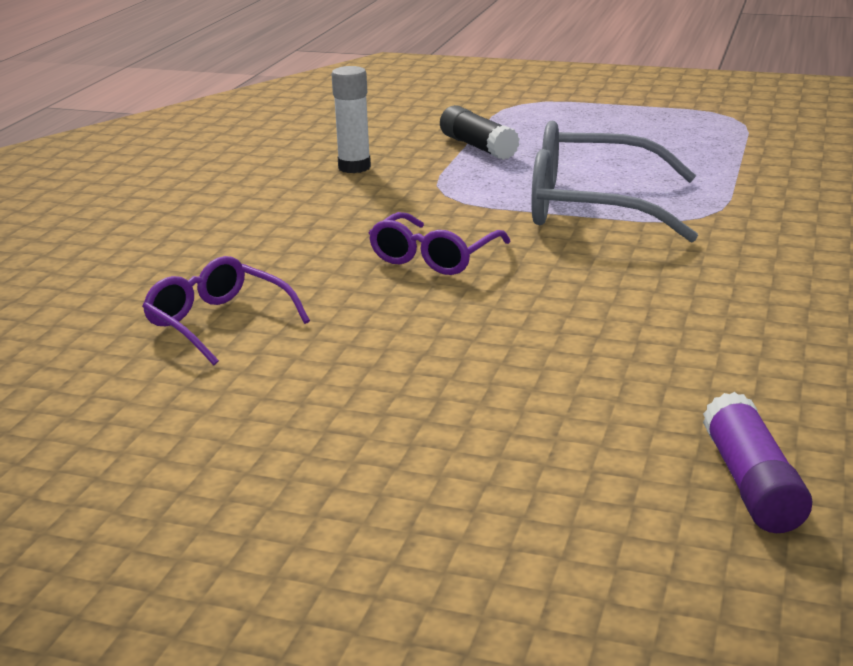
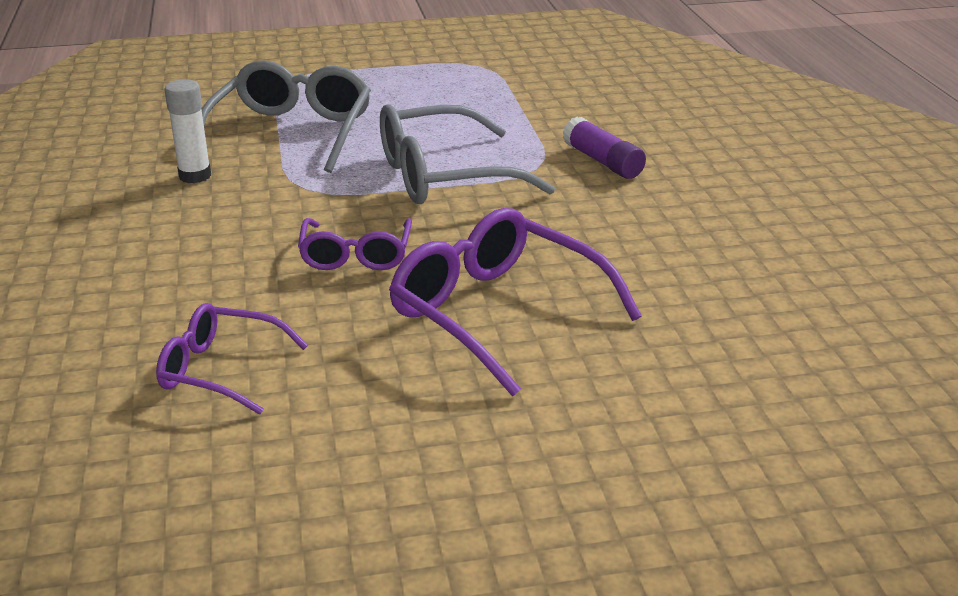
camera: 30 degrees left, 5 degrees up
(478, 147) = (291, 133): black glue stick -> grey glasses
(523, 336) = (497, 313): none -> purple glasses
(752, 484) = (763, 393): purple glue stick -> purple glue stick (603, 161)

